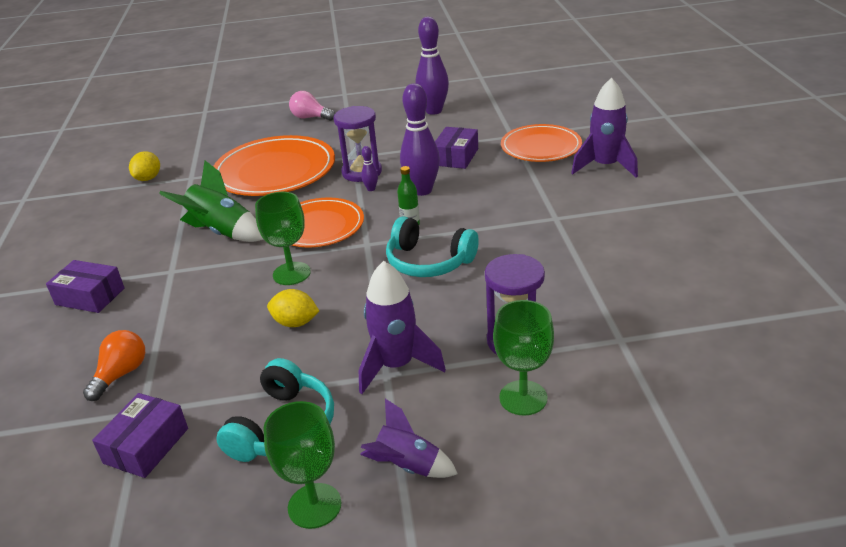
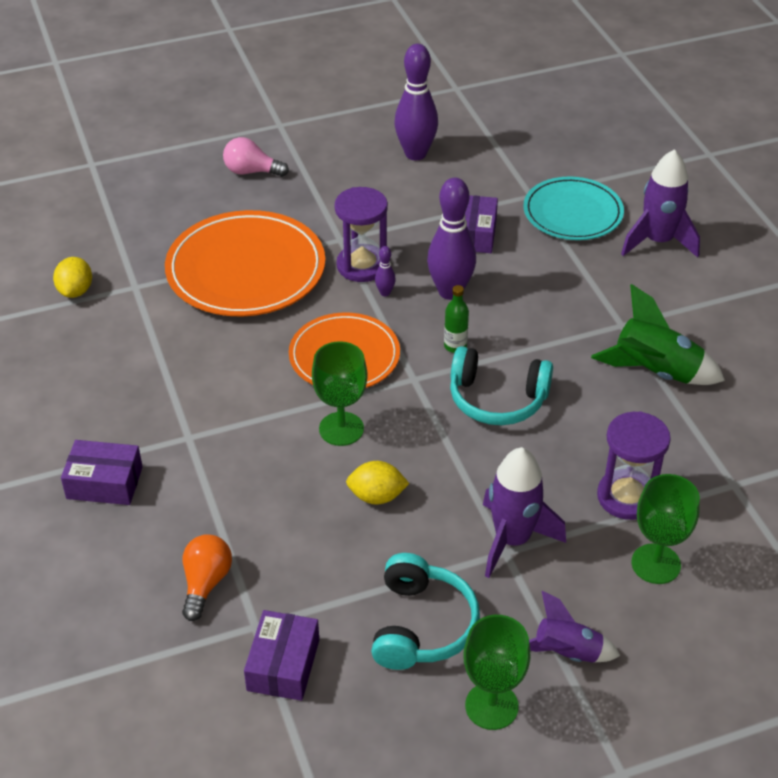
camera: 15 degrees left, 10 degrees up
(222, 232) = (223, 373): green rocket -> green rocket (655, 372)
(541, 147) = (572, 213): orange plate -> turquoise plate

